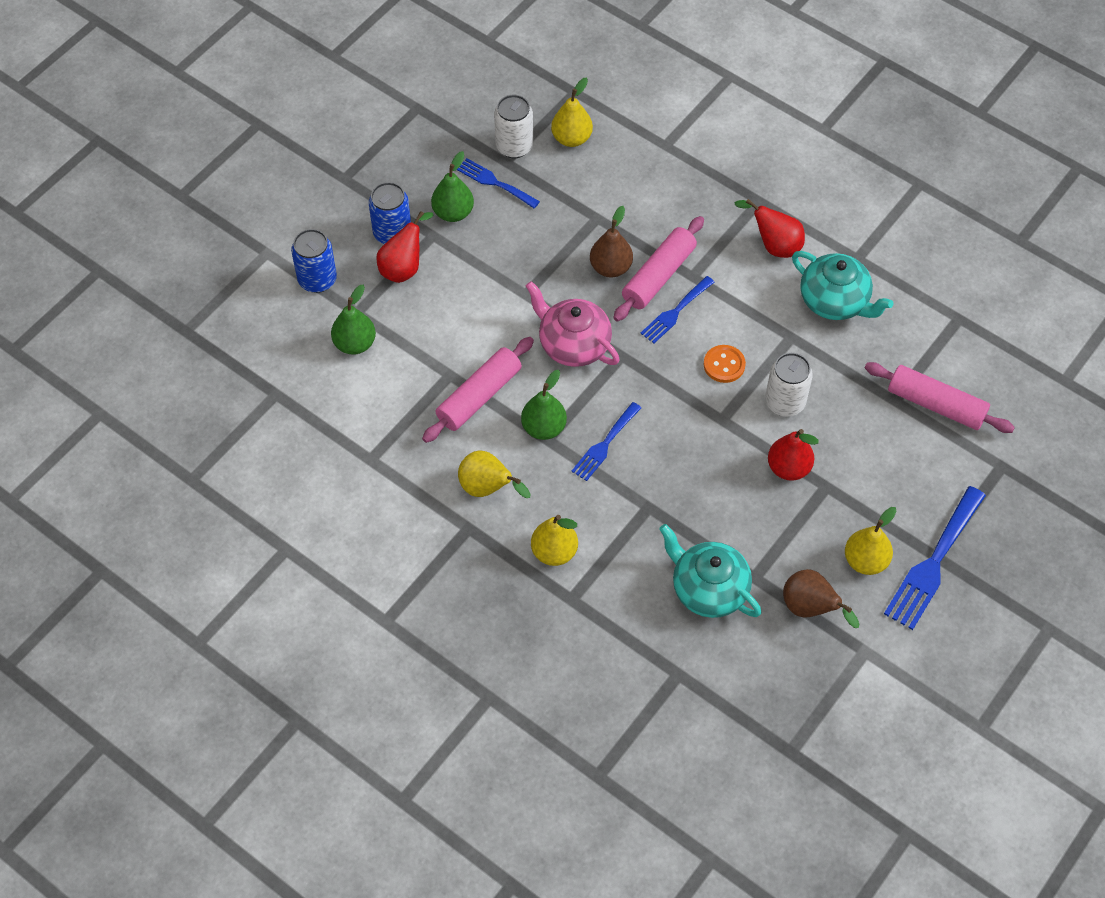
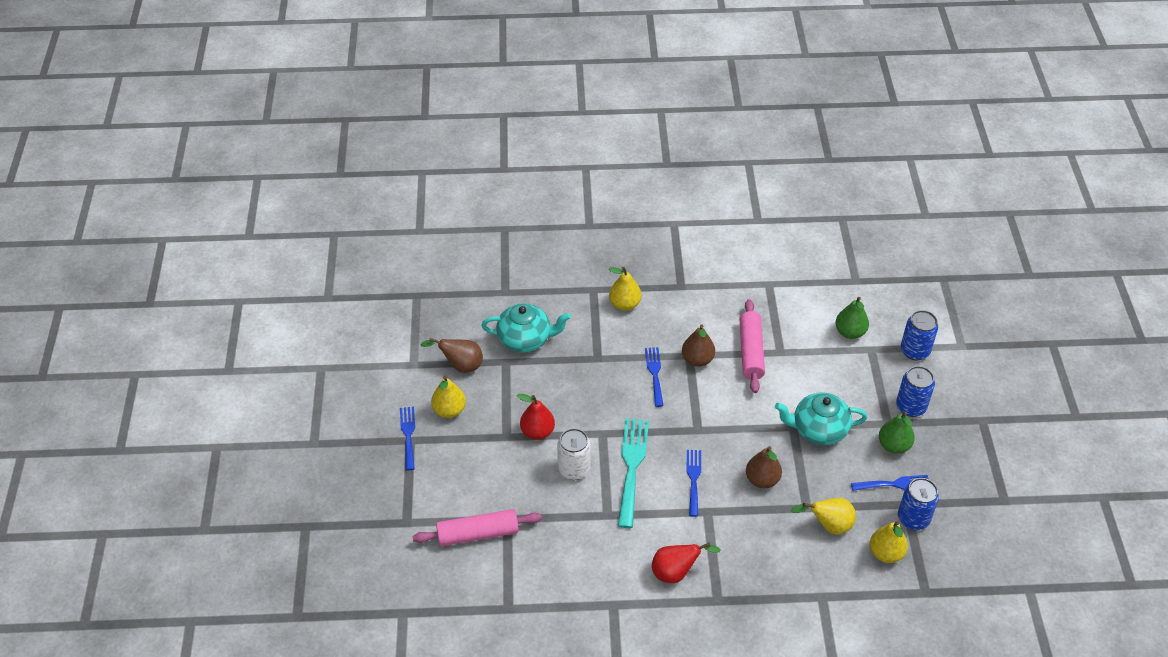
camera: 140 degrees right, 10 degrees down
(404, 267) = (878, 392): red pear -> none
(488, 488) = (692, 310): yellow pear -> yellow pear (828, 525)
(514, 146) = (913, 519): white can -> blue can
(544, 428) = (697, 359): green pear -> brown pear
(573, 344) = (732, 416): pink teapot -> none
(658, 276) = (727, 495): pink rolling pin -> none
(724, 365) = (632, 467): orange button -> turquoise fork
(834, 301) = (600, 560): turquoise teapot -> turquoise teapot (818, 430)
(933, 563) = (408, 435): blue fork -> blue fork, size x0.60

